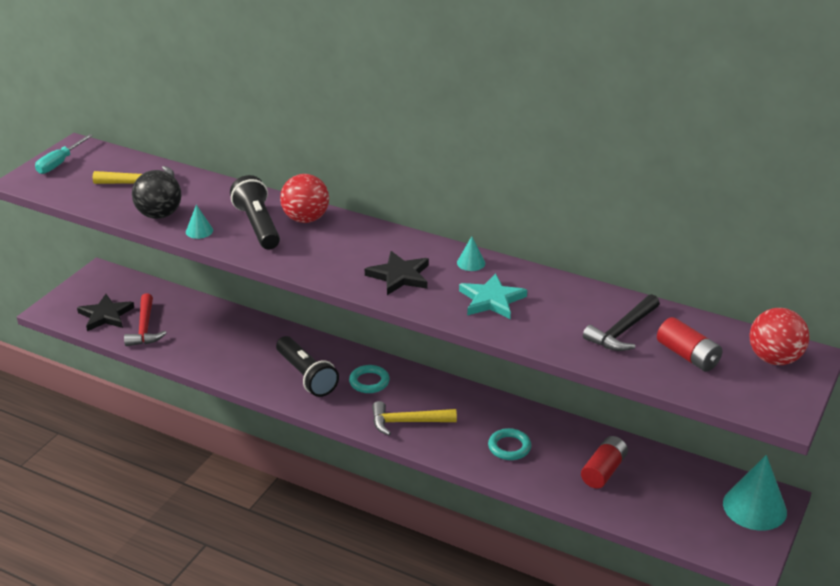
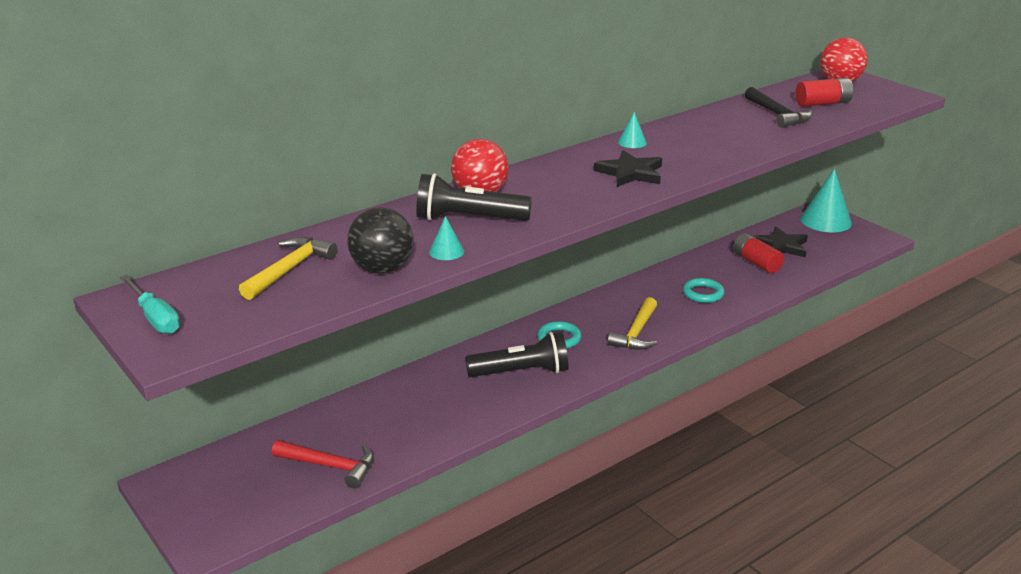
camera: 65 degrees left, 5 degrees down
(106, 315) = (270, 494): black star -> black star (781, 246)
(491, 300) = (700, 146): turquoise star -> none

